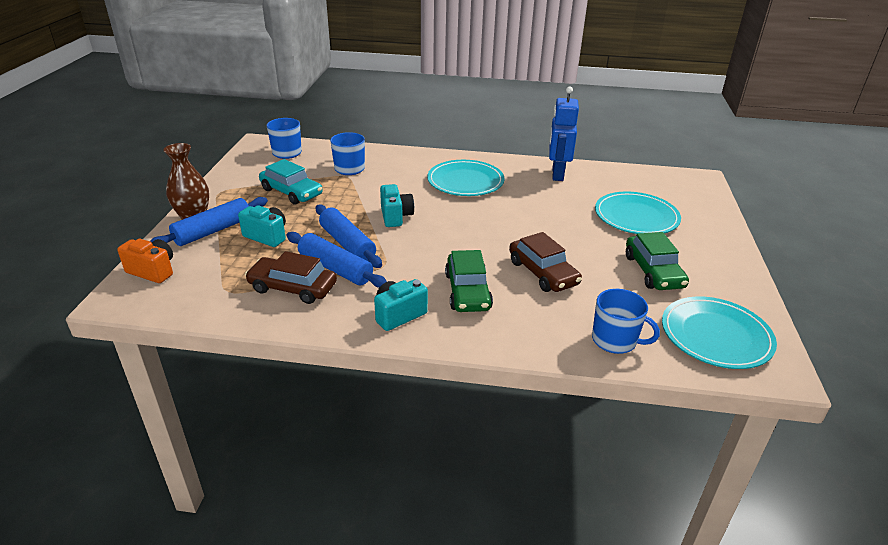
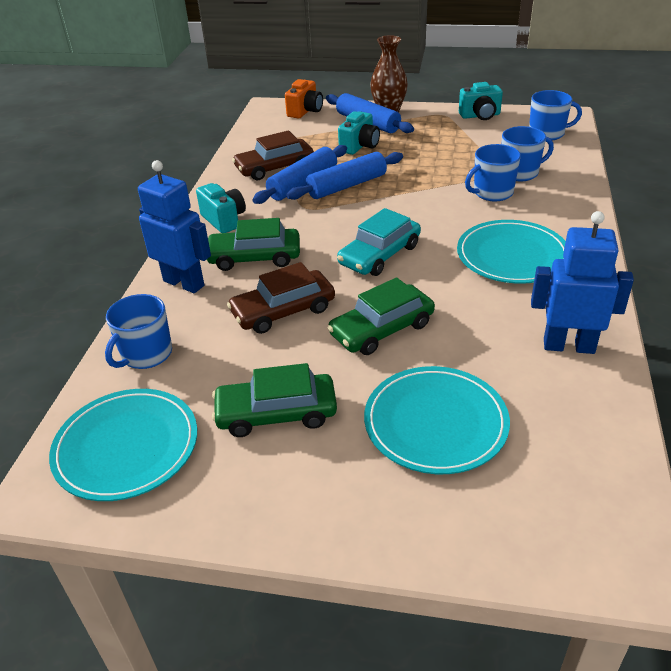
camera: 95 degrees right, 5 degrees up
(291, 192) = (450, 147): turquoise car -> turquoise car (379, 255)
(292, 287) = (274, 167): brown car -> brown car turned 135 degrees counterclockwise
(377, 181) = (492, 193): none -> blue mug
(396, 216) = (406, 209): turquoise camera -> turquoise camera (480, 116)
(511, 330) = (184, 283): none -> blue robot
(556, 231) = (382, 329): none -> green car

